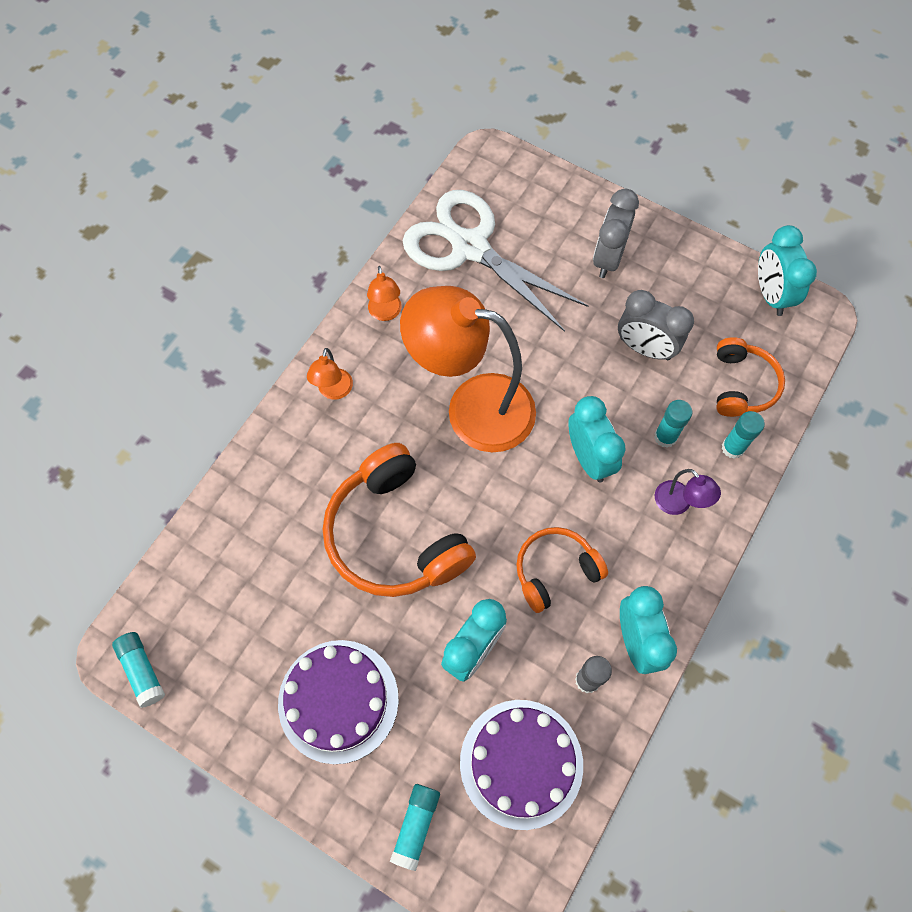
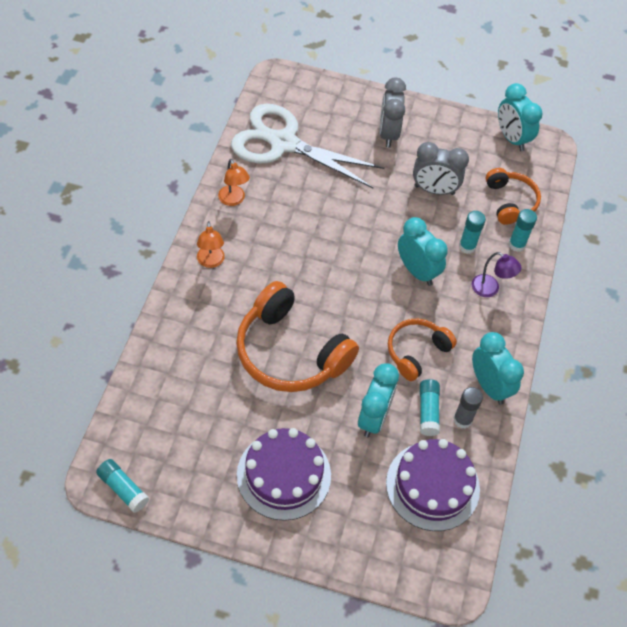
camera: 20 degrees left, 10 degrees down
(416, 825) = (369, 546): turquoise glue stick -> turquoise glue stick (428, 411)
(472, 407) = (320, 253): orange lamp -> none

